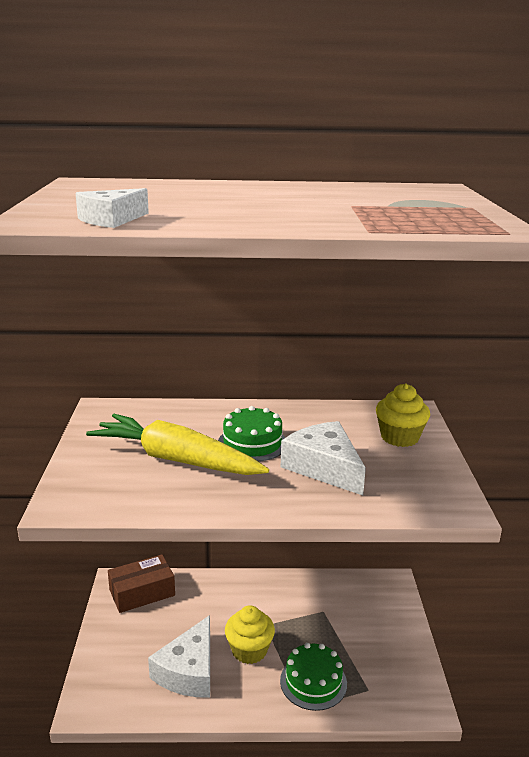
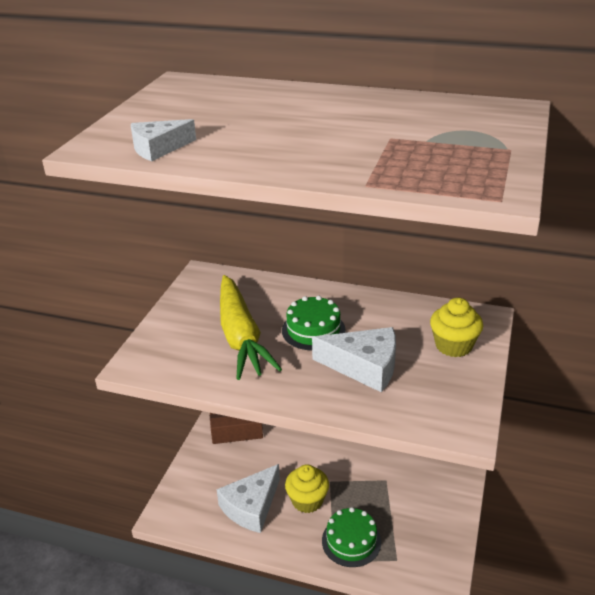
camera: 20 degrees right, 10 degrees up
(176, 459) = (240, 337): yellow carrot -> yellow carrot turned 150 degrees counterclockwise
(324, 467) = (364, 366): white cheese -> white cheese turned 120 degrees clockwise

